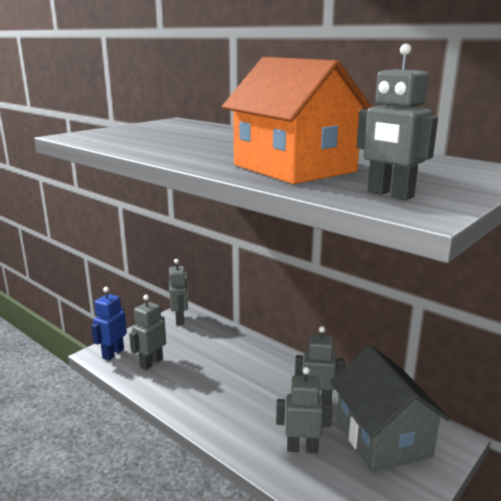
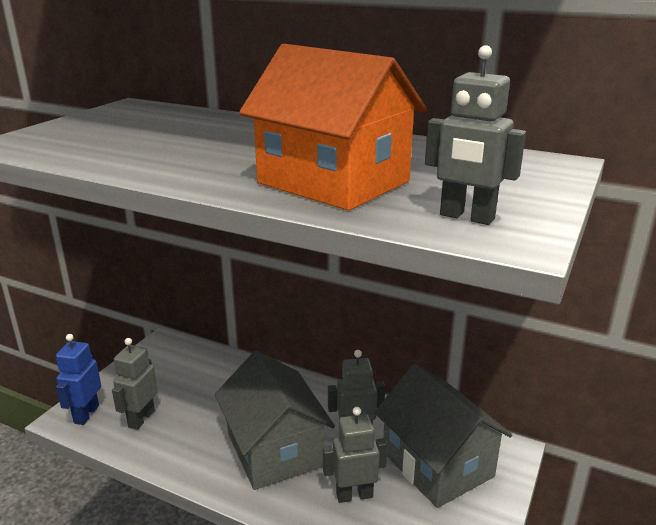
camera: 15 degrees left, 5 degrees up
(180, 319) = (161, 353): grey robot -> none
(246, 402) = (274, 449): none -> grey house

